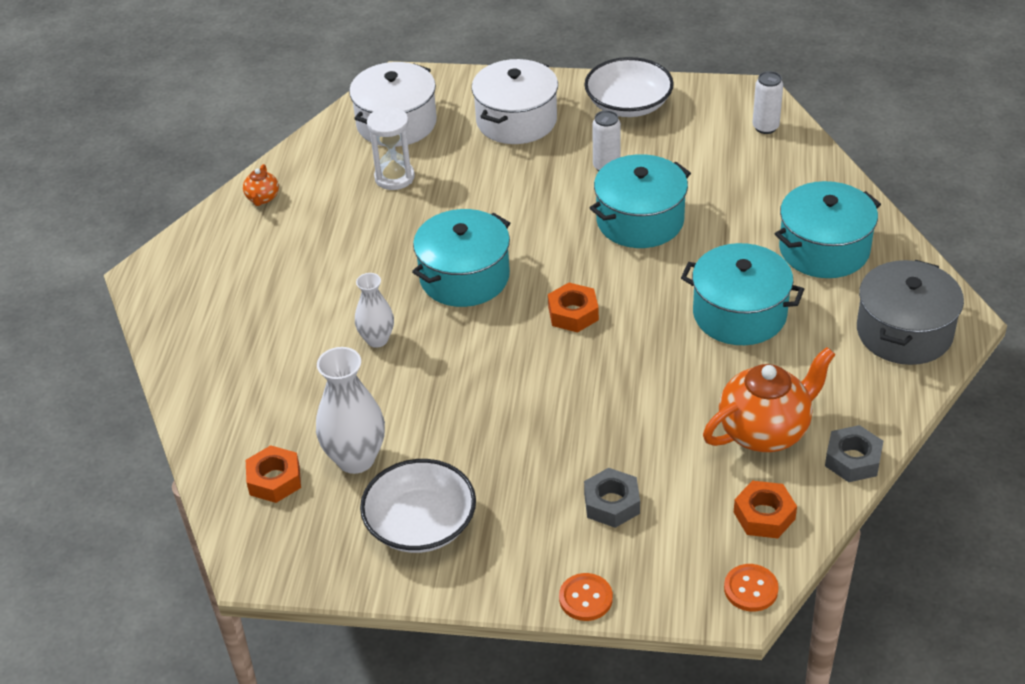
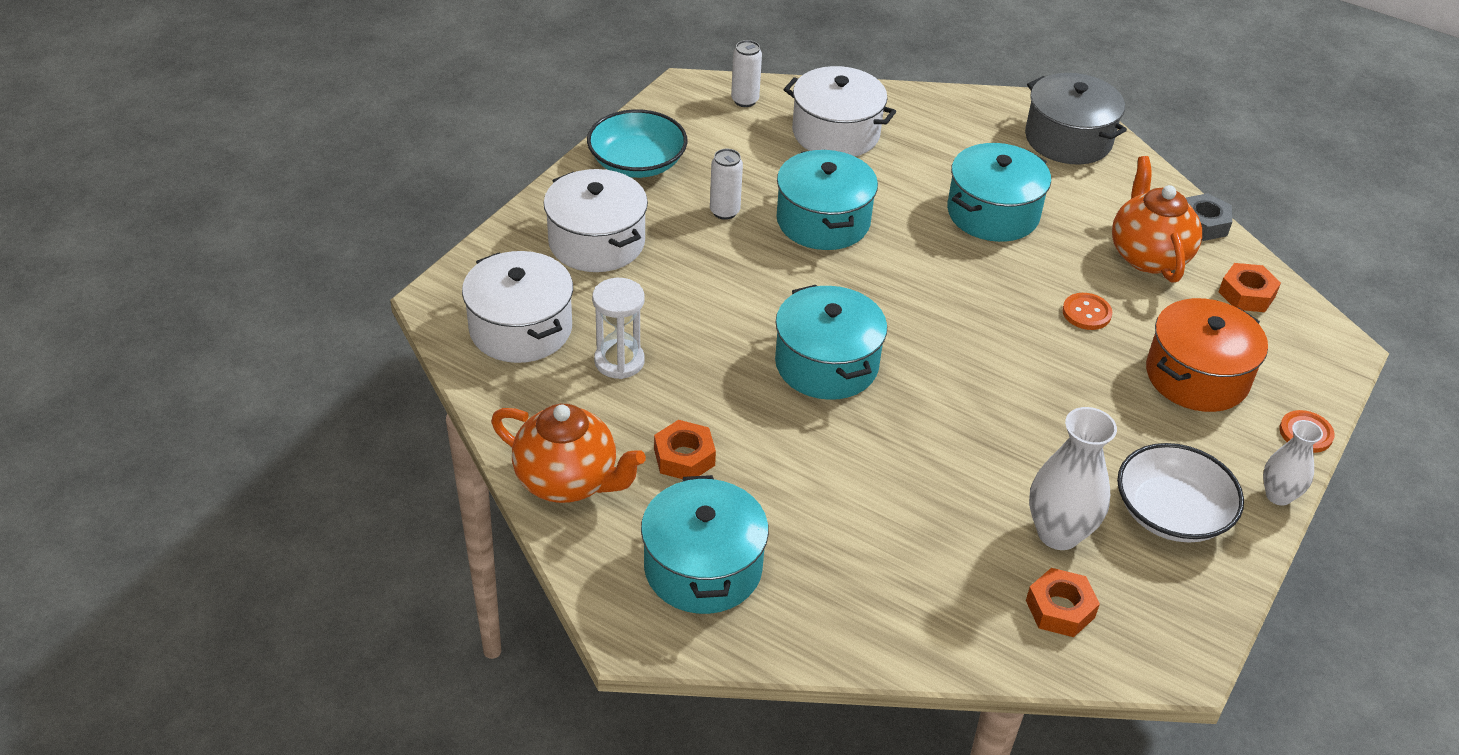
camera: 70 degrees left, 0 degrees up
(262, 198) = (568, 481): orange teapot -> orange teapot, size x2.16
(377, 339) = (884, 460): white vase -> white vase (1278, 495)
(573, 313) = (930, 310): orange nut -> orange nut (684, 457)
(611, 504) = (1197, 376): grey nut -> orange pot
(628, 104) = (637, 163): white bowl -> turquoise bowl
(751, 589) = (1326, 333): orange button -> orange button (1086, 313)
(769, 189) = (836, 133): none -> white pot
(824, 249) = (938, 136): turquoise pot -> turquoise pot (703, 568)

